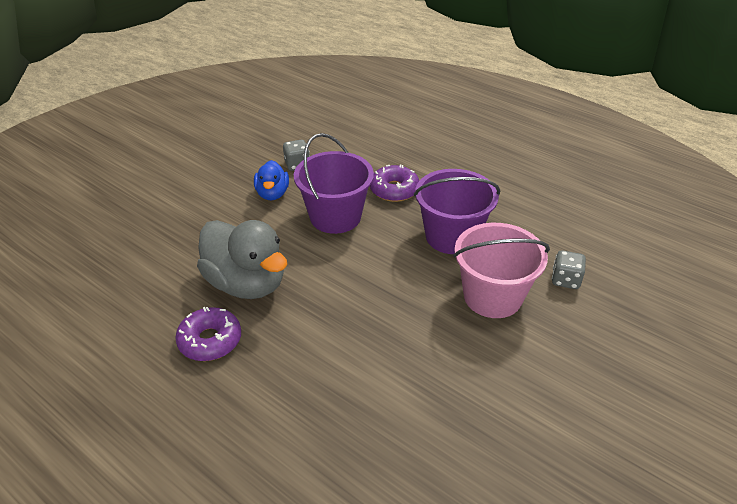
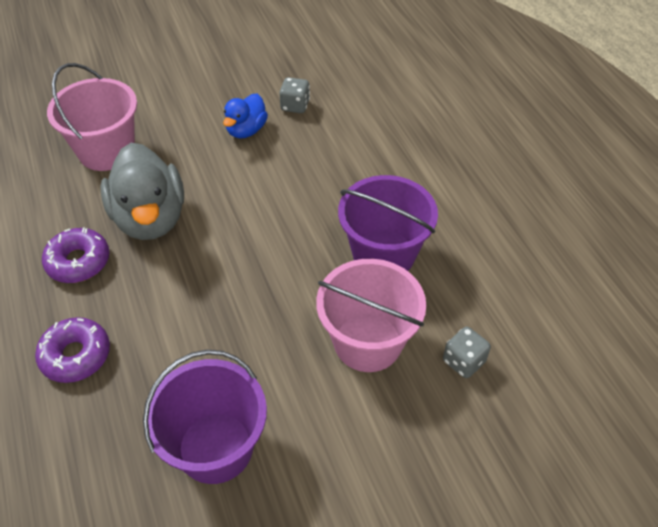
camera: 30 degrees right, 10 degrees up
(162, 250) = (106, 151): none -> pink bucket
(335, 217) = (285, 181): purple bucket -> purple bucket (215, 447)
(394, 190) = (369, 174): purple donut -> purple donut (76, 355)

